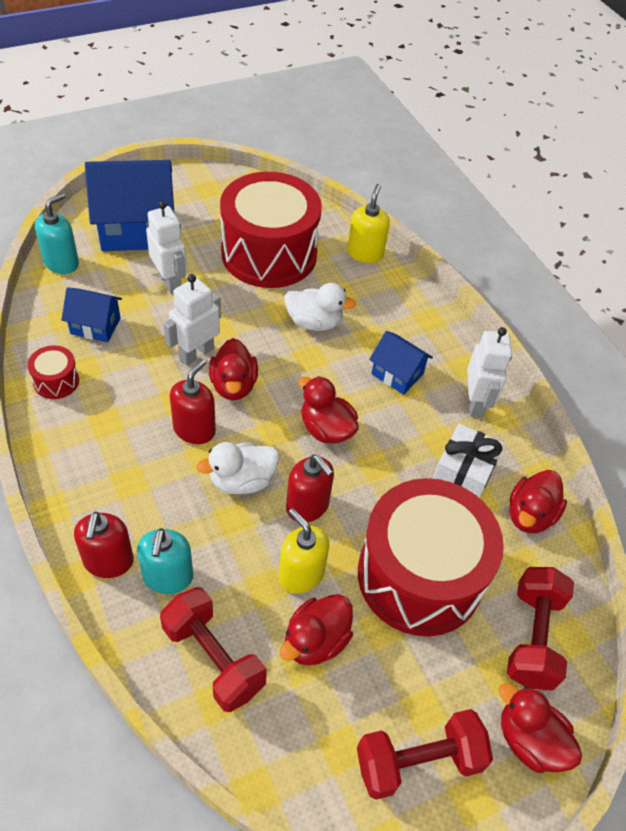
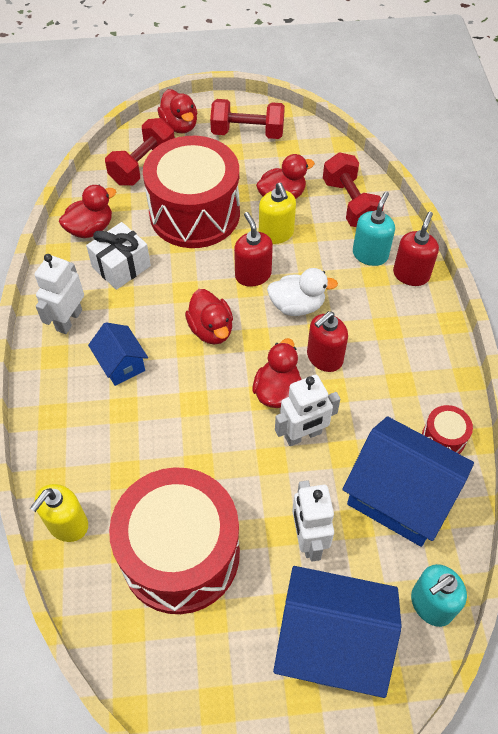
camera: 155 degrees left, 5 degrees up
(95, 326) = (399, 496): blue house -> blue house, size x1.92
(314, 322) = (171, 442): white duck -> none

